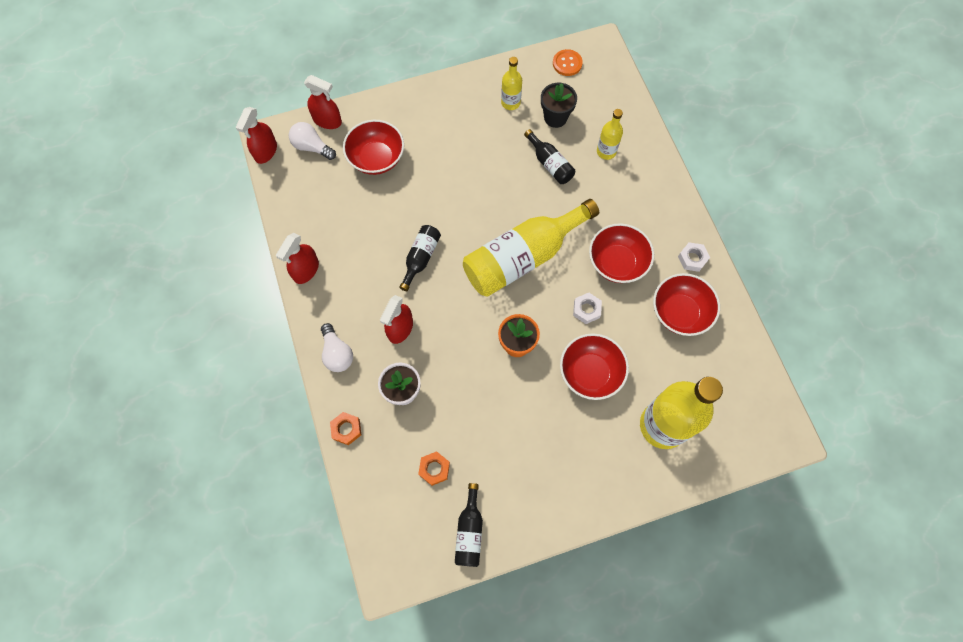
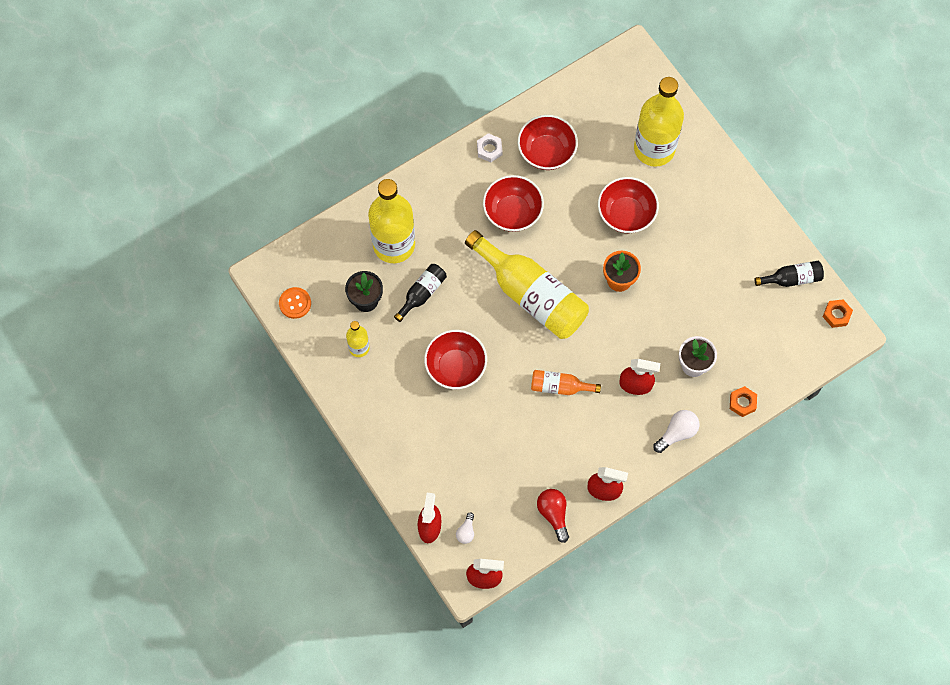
camera: 105 degrees left, 0 degrees up
(300, 221) = (553, 514): none -> red light bulb
(312, 147) = (466, 531): white light bulb -> white light bulb, size x0.62
(376, 158) = (462, 461): red bowl -> red bowl (455, 367)
(421, 258) = (559, 386): black bottle -> orange bottle
(434, 469) = (751, 320): orange nut -> orange nut (836, 315)
(586, 309) = (567, 229): white nut -> none
(606, 152) = (394, 244): yellow bottle -> yellow bottle, size x2.09

